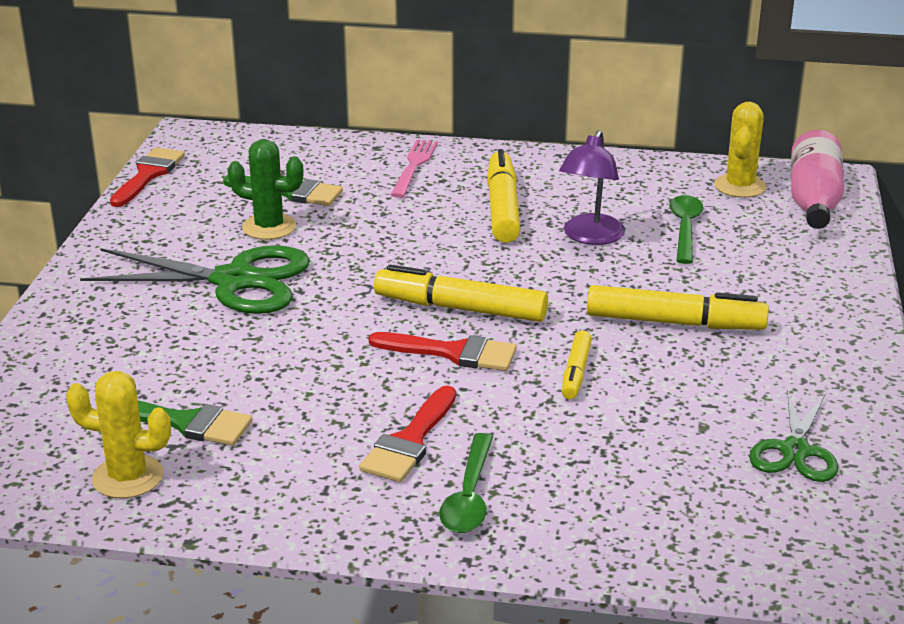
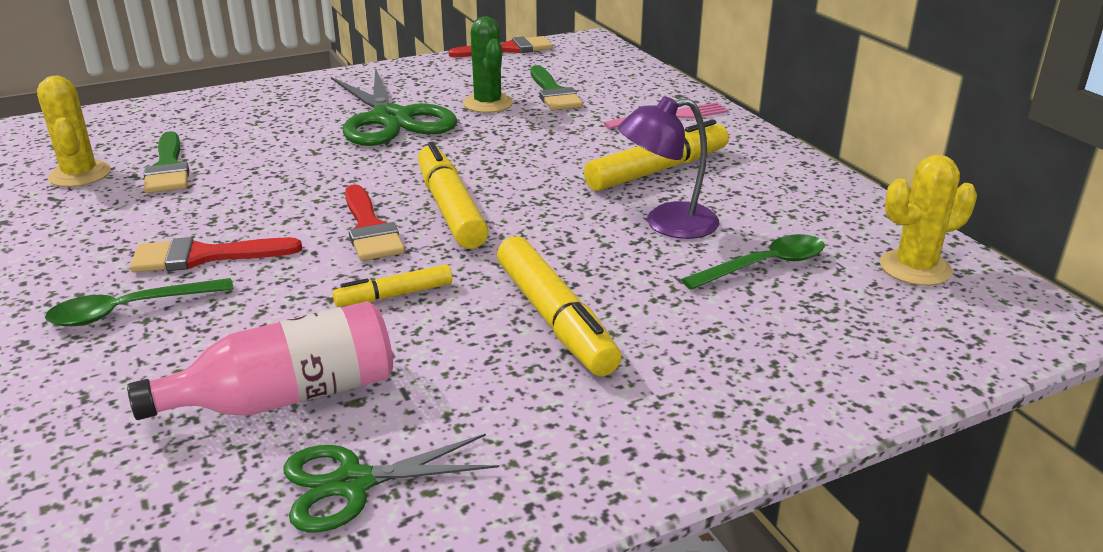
camera: 55 degrees right, 0 degrees up
(813, 201) = (968, 324): pink bottle -> pink bottle (286, 397)

